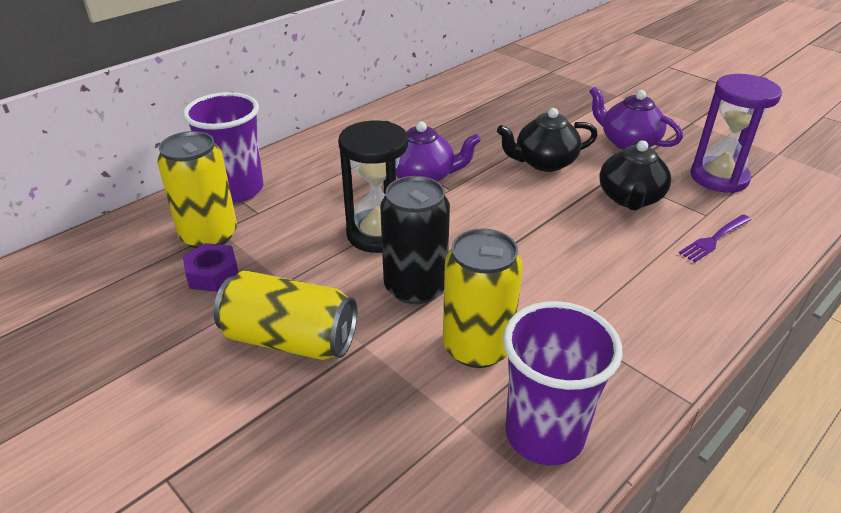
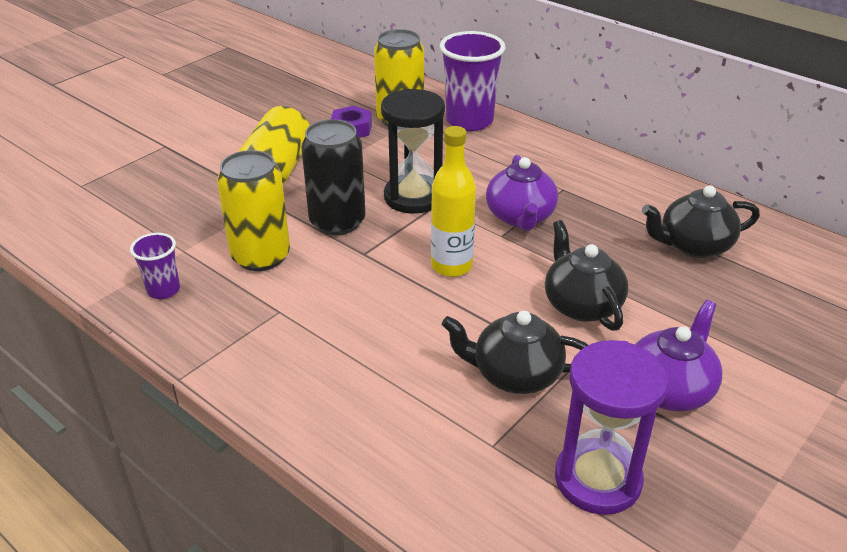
camera: 85 degrees right, 0 degrees up
(470, 111) = (694, 245): none -> black teapot
(495, 218) = (451, 266): none -> yellow bottle
(544, 434) = (163, 290): purple cup -> purple cup, size x0.53
(714, 239) = (437, 443): purple fork -> none

